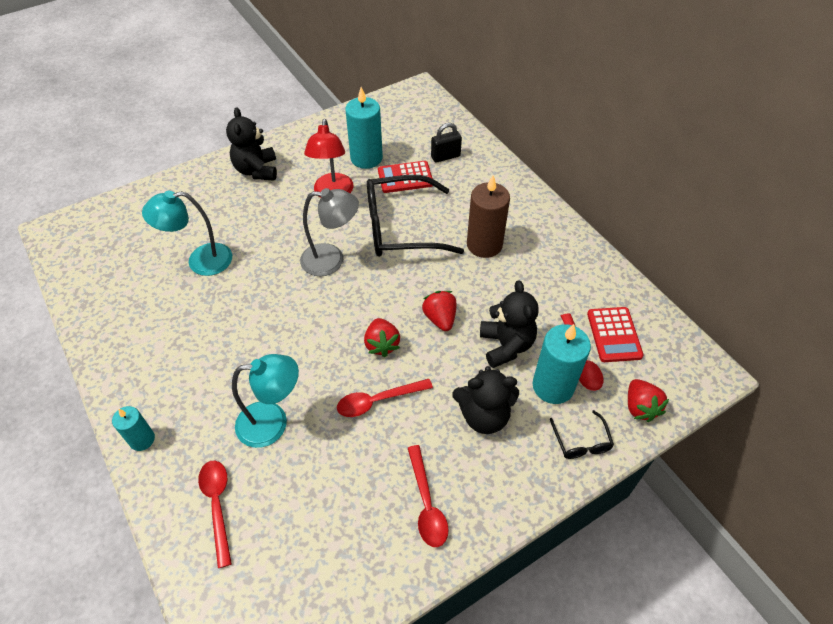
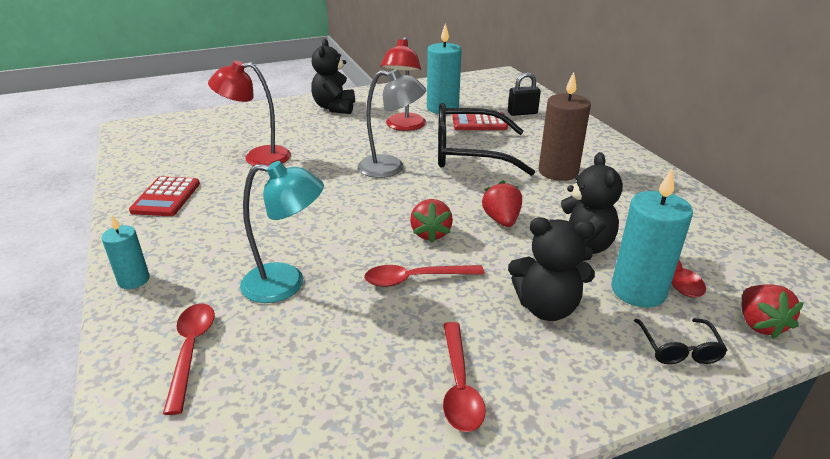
camera: 10 degrees right, 20 degrees down
(200, 261) = (257, 157): turquoise lamp -> red lamp
(614, 335) = (715, 254): red calculator -> red calculator (166, 197)

